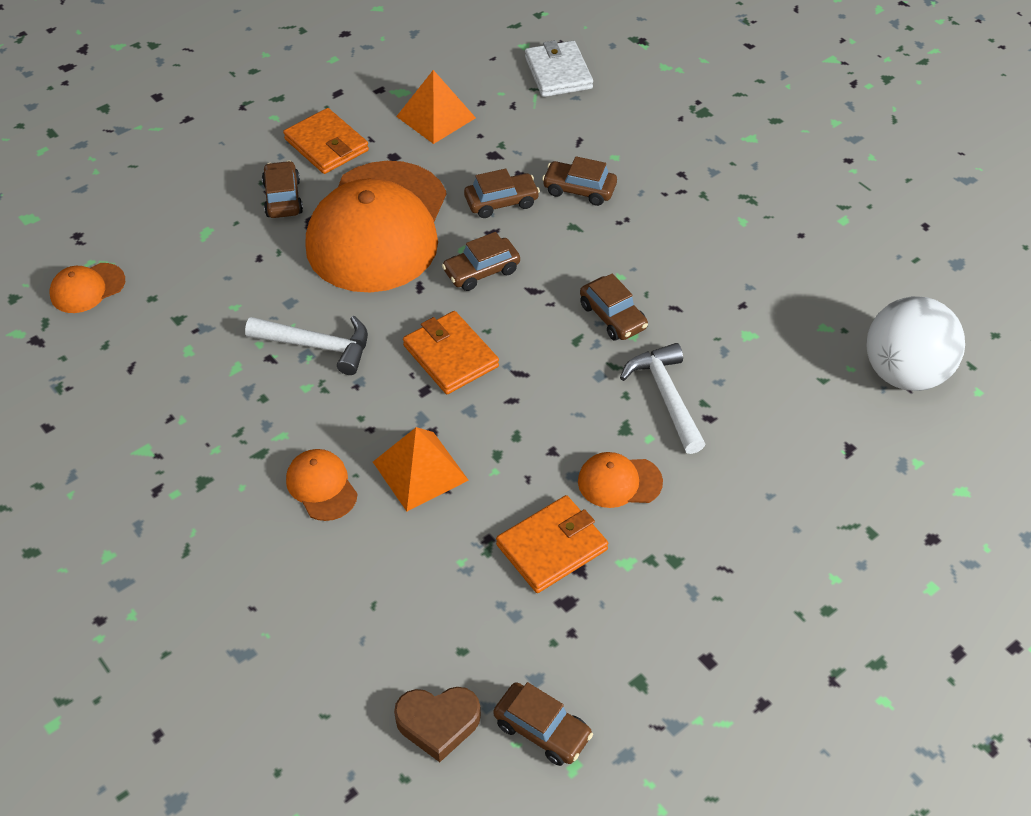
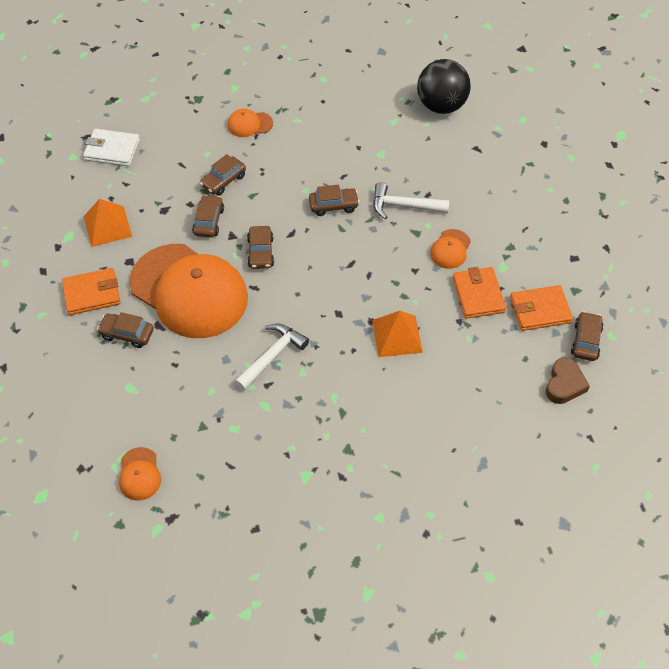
camera: 65 degrees left, 5 degrees up
(321, 486) = (383, 388): orange cap -> orange cap (249, 124)
(450, 356) = (319, 291): orange wallet -> orange wallet (540, 310)
(542, 730) = (586, 341): brown car -> brown car turned 45 degrees counterclockwise
(904, 373) = (441, 106): white ball -> black ball

